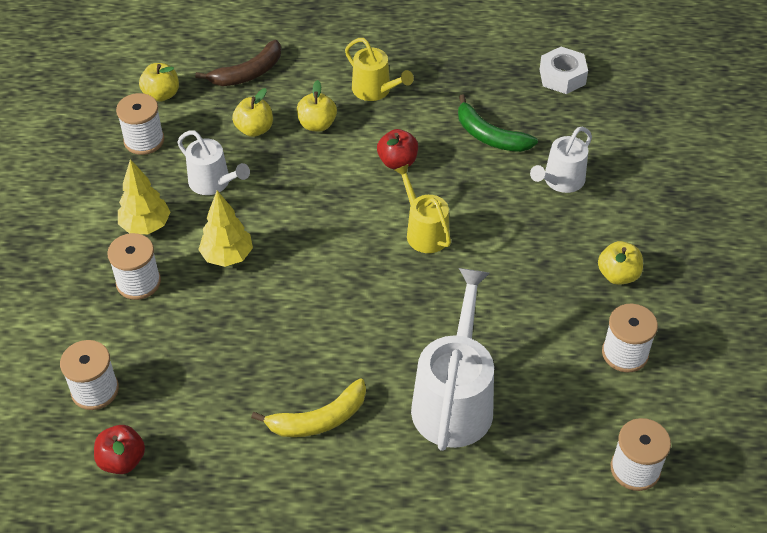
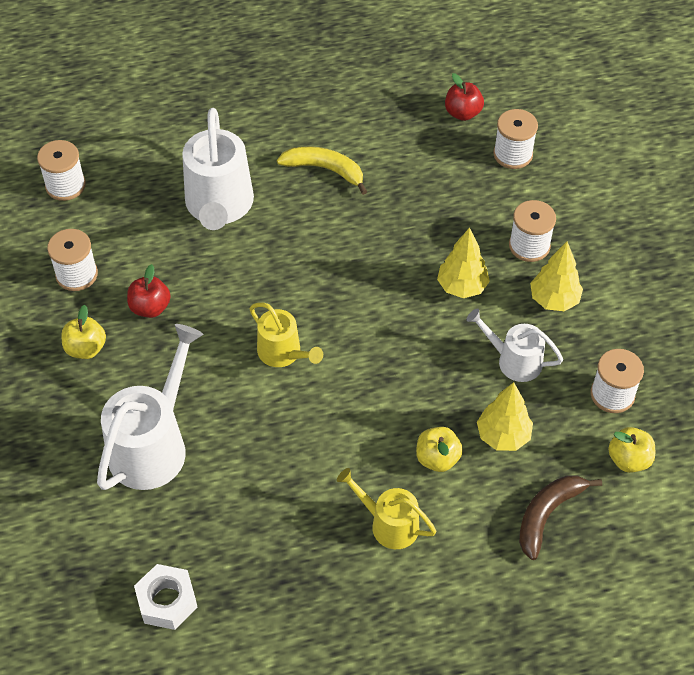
camera: 165 degrees right, 5 degrees up
(254, 129) = (503, 436): yellow apple -> yellow tree
(319, 419) = (325, 170): yellow banana -> yellow banana turned 60 degrees clockwise
(397, 162) = (333, 429): red apple -> red apple (150, 307)
(489, 136) = (240, 488): green banana -> none
(561, 181) = (153, 445): white watering can -> white watering can, size x1.72

